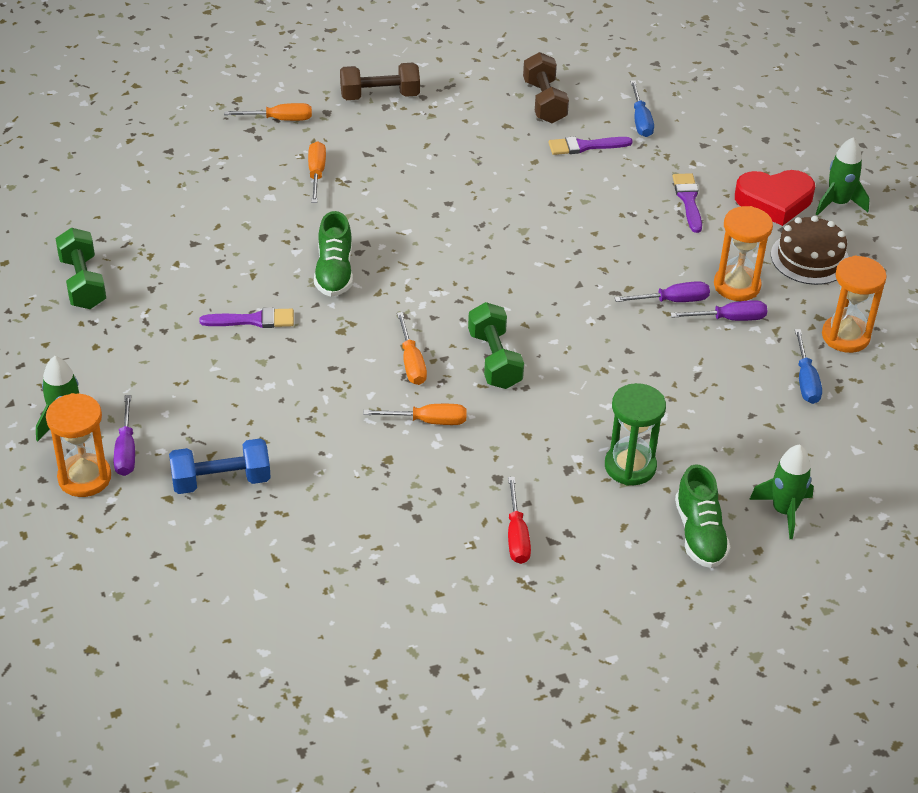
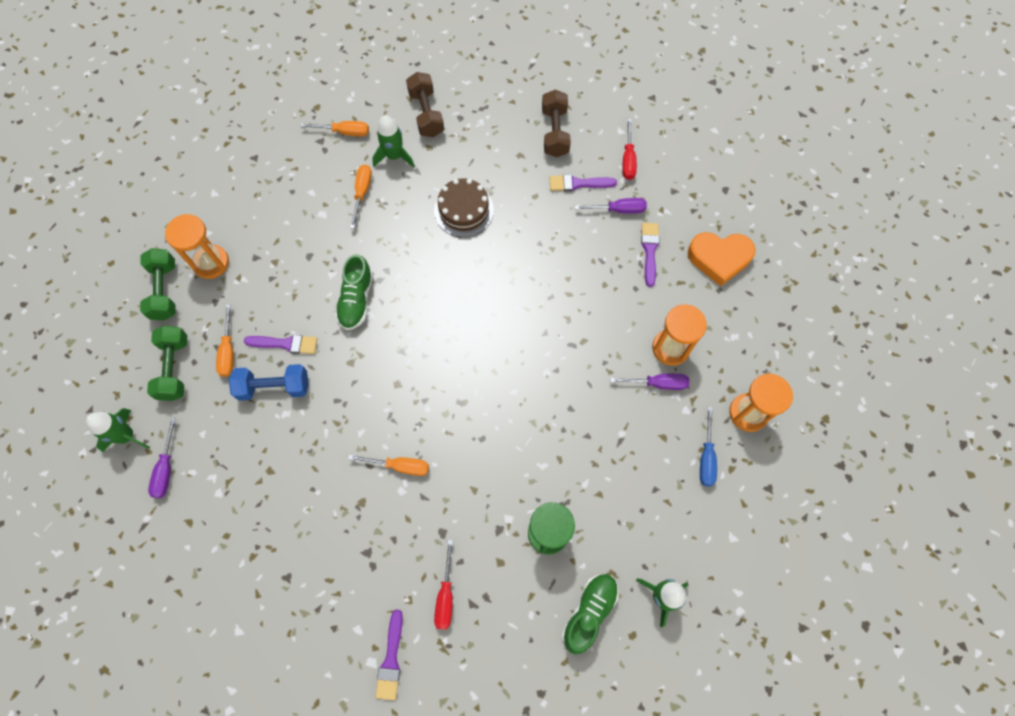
camera: 10 degrees right, 25 degrees up
(84, 478) = (130, 493): orange hourglass -> orange hourglass (211, 263)
(221, 481) = (231, 509): blue dumbbell -> blue dumbbell (274, 387)
(379, 96) = (426, 113): brown dumbbell -> brown dumbbell turned 75 degrees clockwise
(411, 362) = (398, 402): orange screwdriver -> orange screwdriver (228, 351)
(463, 602) = (391, 659): none -> purple brush
(495, 360) = (463, 407): green dumbbell -> green dumbbell (175, 368)
(640, 120) = (628, 159): blue screwdriver -> red screwdriver
(673, 301) = (616, 359): purple screwdriver -> purple screwdriver (618, 210)
(699, 534) = (589, 612): green shoe -> green shoe turned 150 degrees counterclockwise
(774, 201) = (719, 258): red heart -> orange heart
(810, 258) = (736, 324): brown cake -> brown cake (464, 210)
(838, 203) = (771, 266): green rocket -> green rocket (394, 156)

